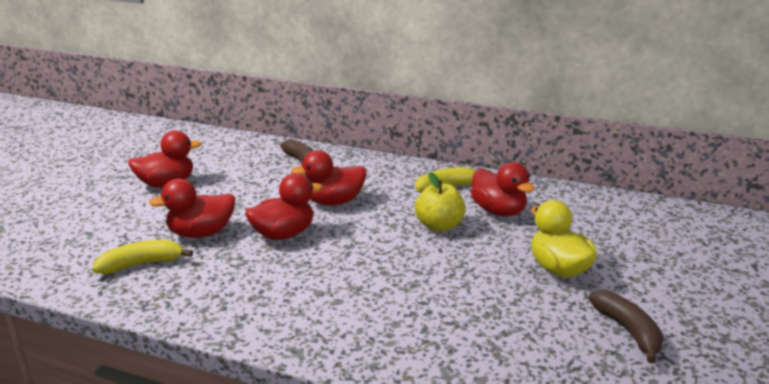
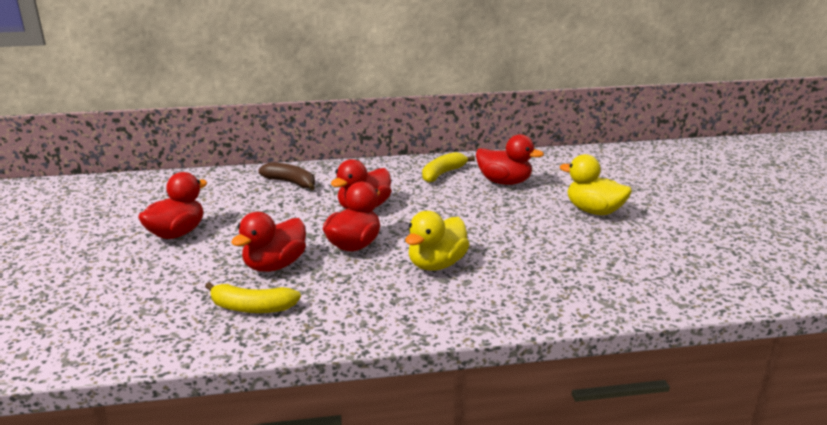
camera: 30 degrees left, 0 degrees up
(141, 264) = (252, 308): yellow banana -> yellow banana turned 120 degrees counterclockwise
(330, 275) = (436, 264): none -> yellow duck
(439, 226) = (474, 204): yellow apple -> none
(628, 331) = (682, 238): brown banana -> none

